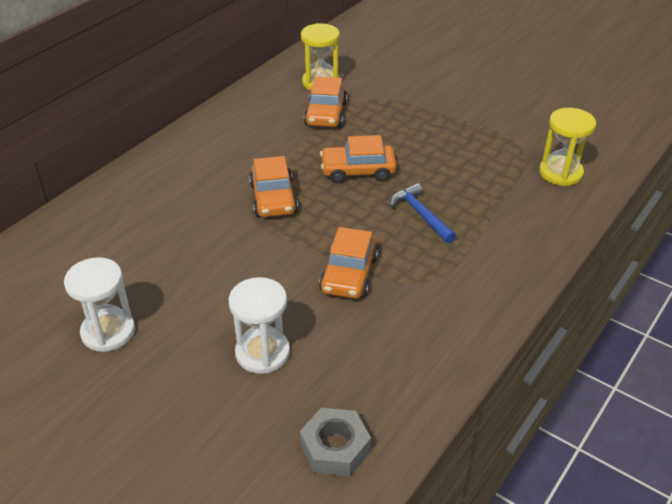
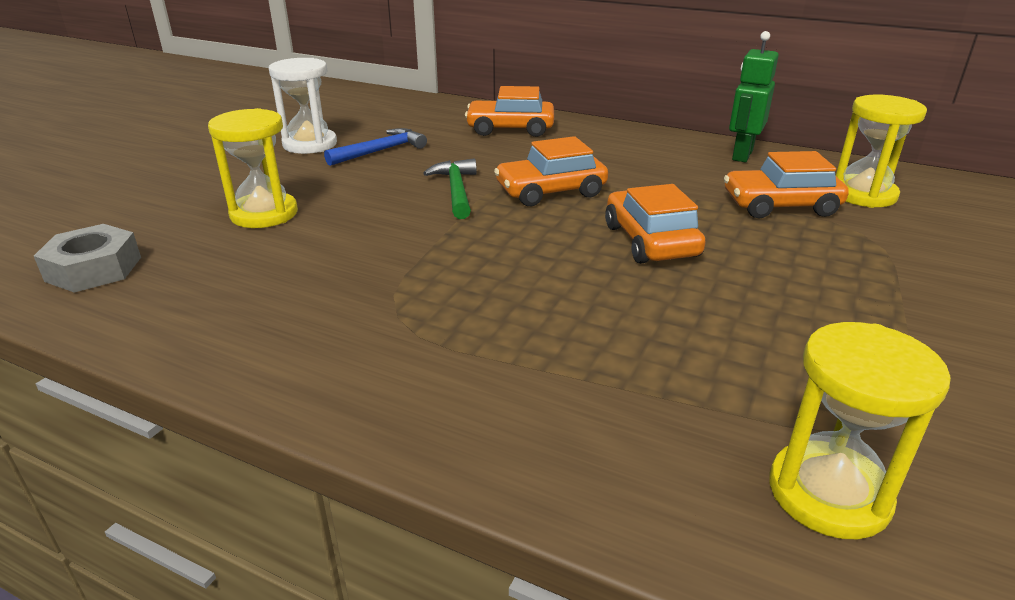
camera: 80 degrees right, 10 degrees down
(244, 106) = (741, 155): none -> green robot
(254, 244) = (456, 190): none -> green hammer
(262, 353) = (264, 214): white hourglass -> yellow hourglass
(349, 274) = (406, 253): orange car -> orange car (510, 129)
(421, 214) = (566, 302): blue hammer -> blue hammer (380, 151)

